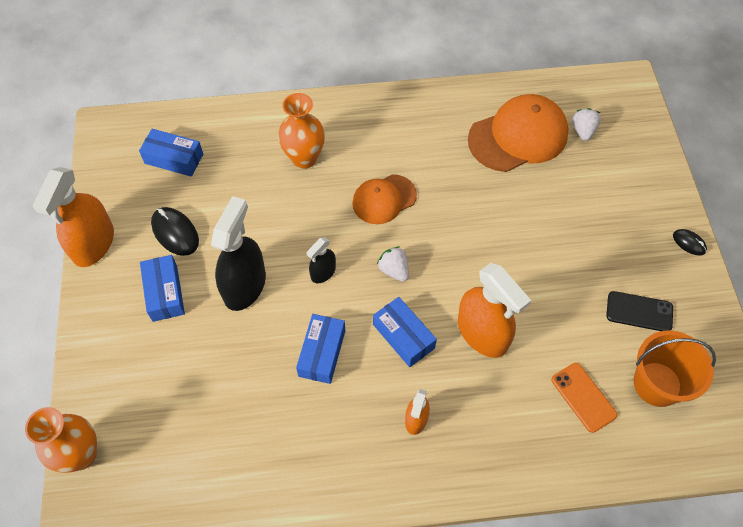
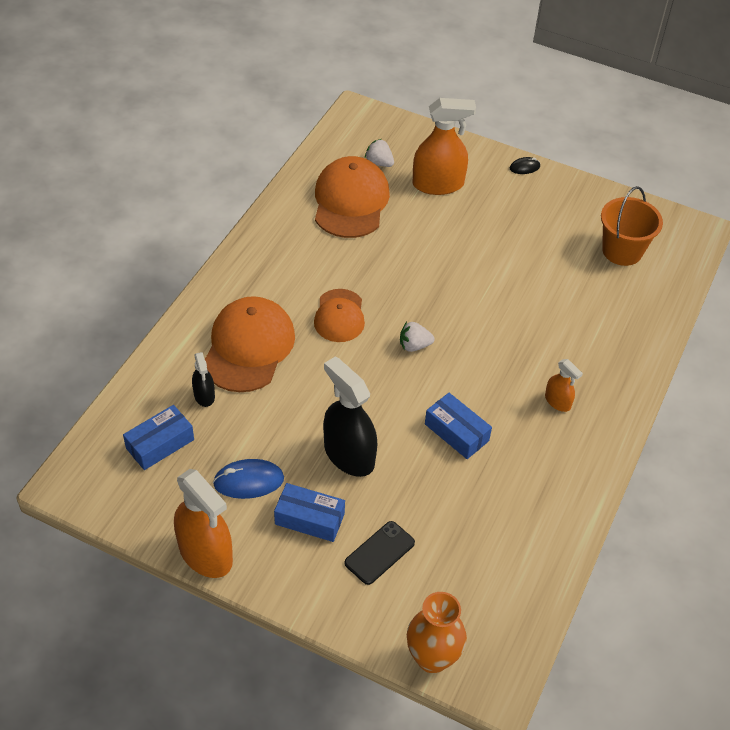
camera: 60 degrees left, 10 degrees down
(175, 233) = (248, 481): black mouse -> blue mouse
(304, 158) = (248, 347): orange vase -> orange cap
(323, 272) = (379, 393): black spray bottle -> black spray bottle (204, 395)
(403, 336) = (480, 371): blue box -> none
(482, 333) = (513, 322): orange spray bottle -> orange spray bottle (438, 184)
(583, 397) = (605, 295): orange phone -> none
(639, 311) = (559, 226): black phone -> black phone (379, 553)

